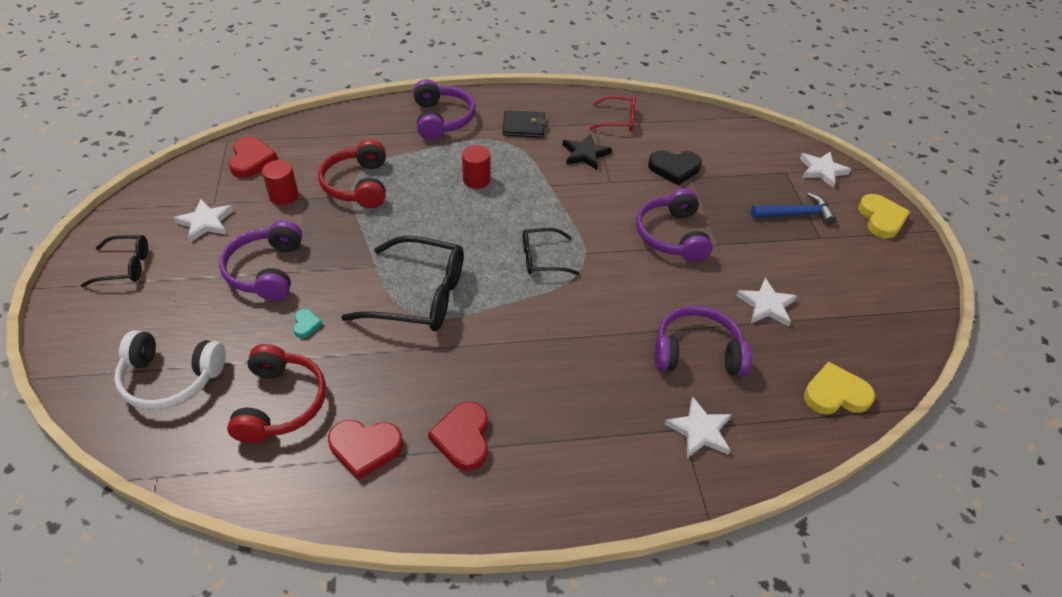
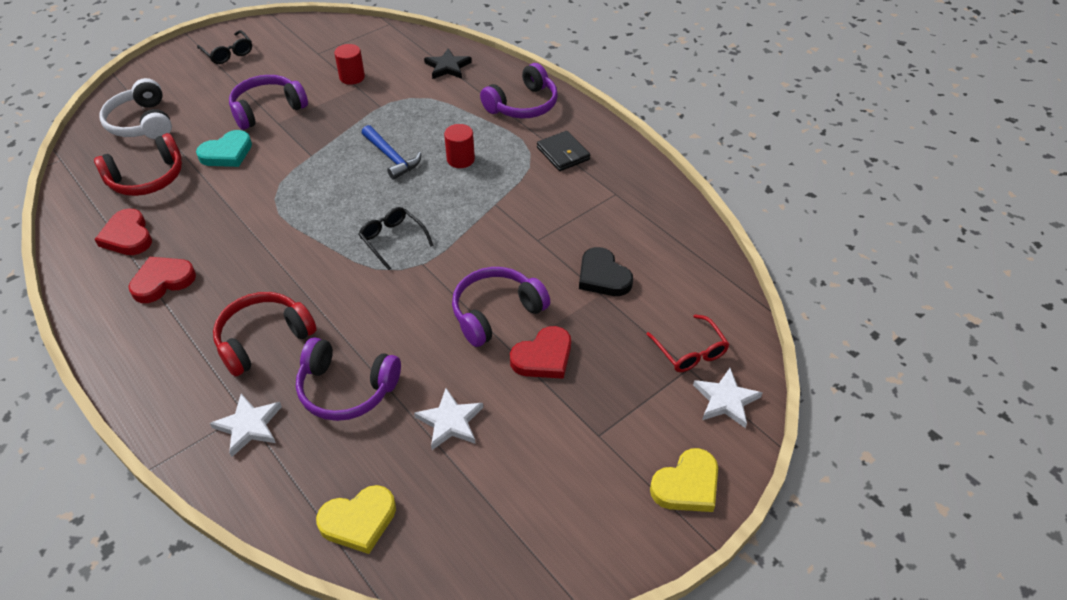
camera: 60 degrees right, 0 degrees up
(205, 222) = (295, 60): white star -> none
(251, 160) = (378, 44): red heart -> red heart (543, 357)
(306, 325) = (227, 153): turquoise heart -> turquoise heart, size x1.96
(357, 185) = (396, 103): red headphones -> red headphones (263, 339)
(420, 296) = (296, 192): black glasses -> none
(585, 154) = (563, 207): black star -> black star (447, 67)
(618, 120) = (640, 207): red glasses -> red glasses (690, 352)
(697, 352) = (346, 389): purple headphones -> purple headphones turned 135 degrees clockwise
(795, 214) = (620, 400): blue hammer -> blue hammer (391, 157)
(835, 394) = (359, 521): yellow heart -> yellow heart turned 105 degrees clockwise

